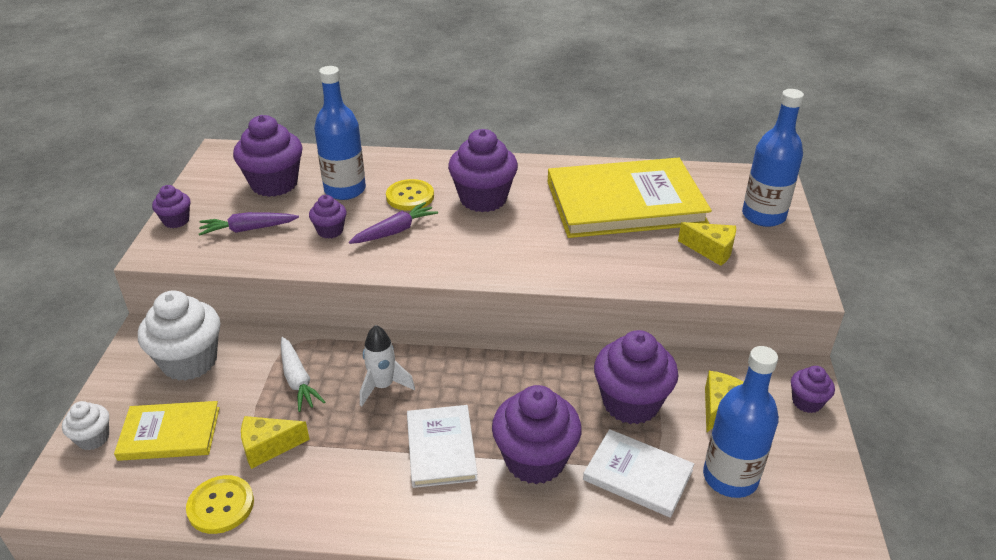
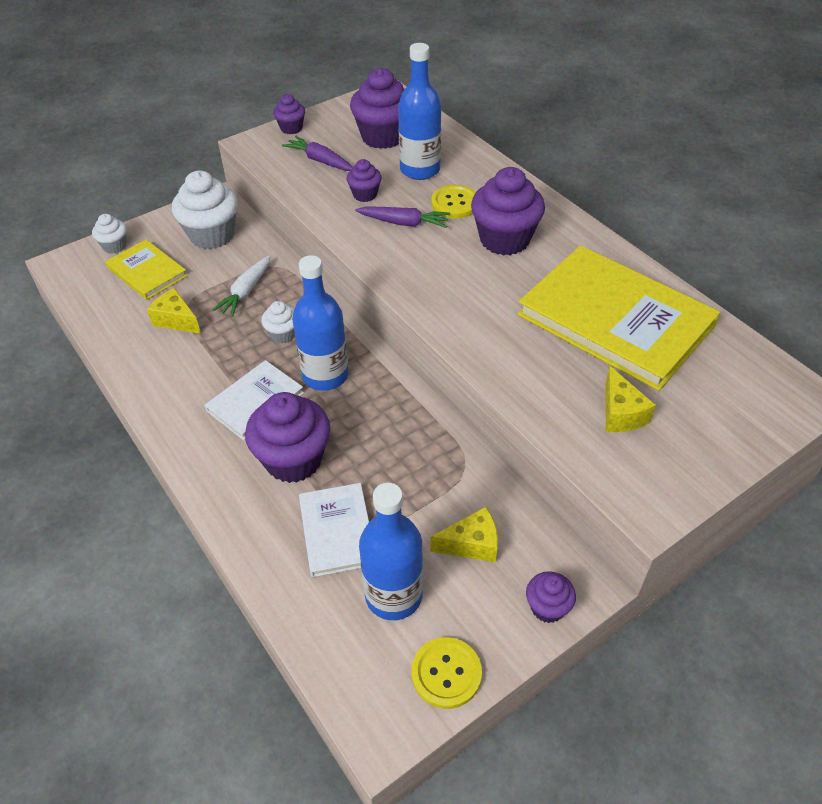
camera: 50 degrees right, 10 degrees up
(221, 506) = (112, 334): yellow button -> yellow button (446, 673)
(383, 386) = (283, 334): white rocket -> white cupcake
(631, 403) = (412, 482): purple cupcake -> none
(763, 216) = (729, 423): blue bottle -> blue bottle (325, 375)

